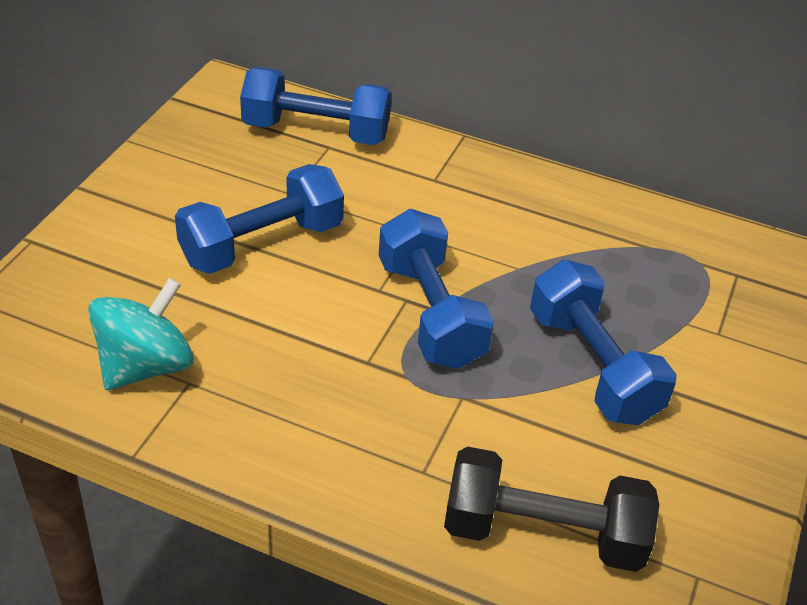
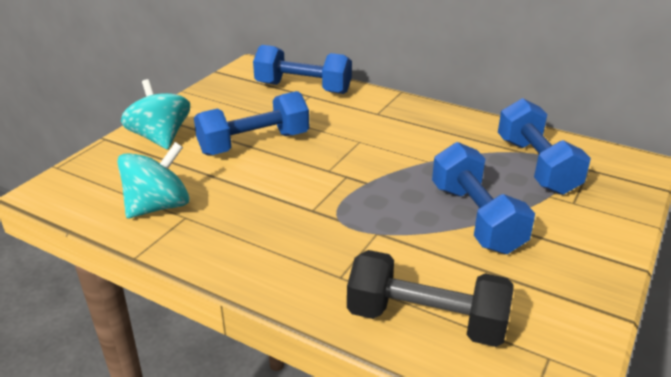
camera: 10 degrees right, 10 degrees down
(117, 237) = (160, 138): none -> turquoise spinning top
(430, 313) = (362, 184): blue dumbbell -> blue dumbbell (536, 166)

